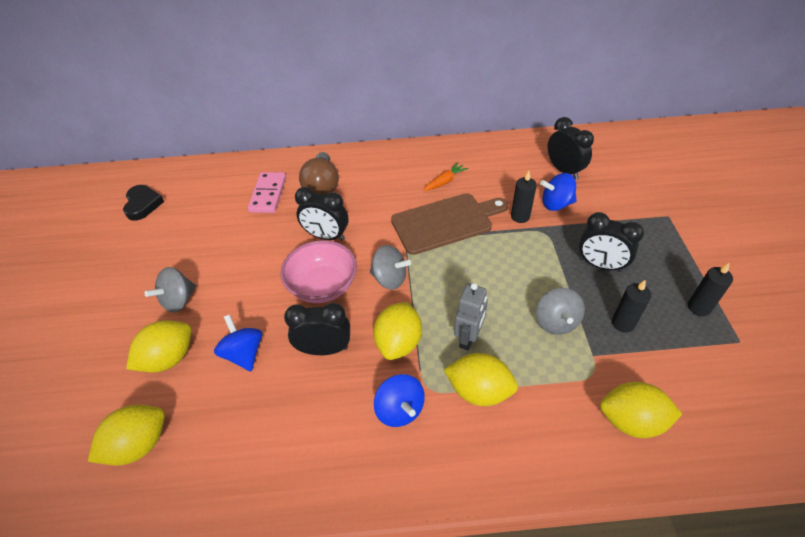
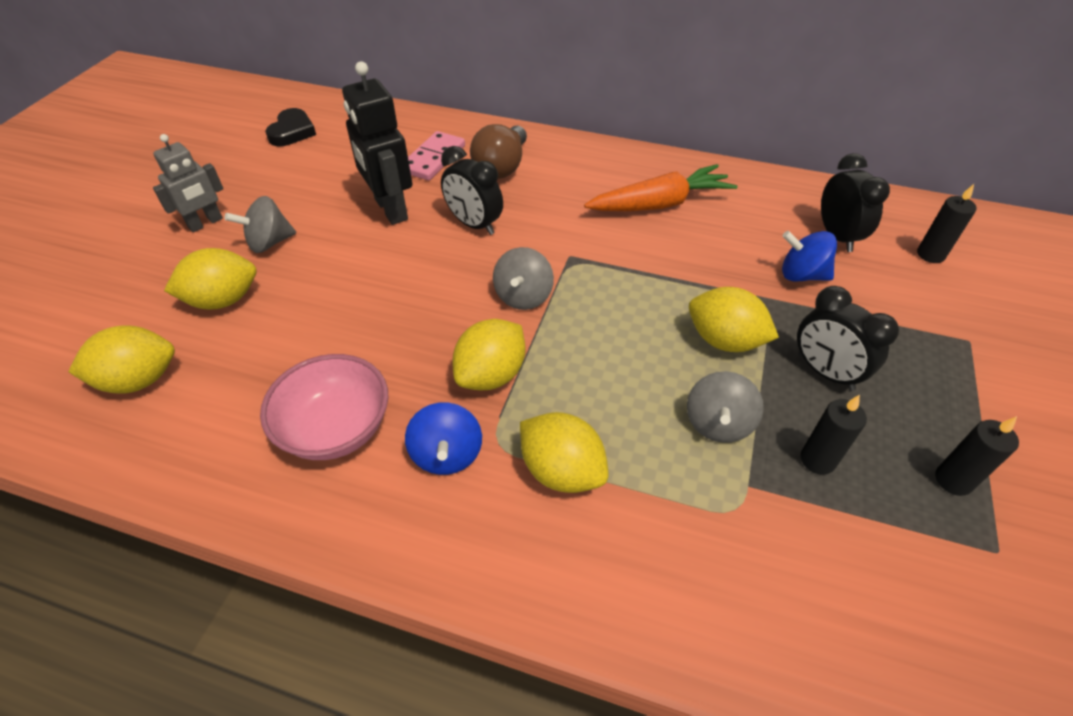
camera: 20 degrees right, 0 degrees up
(244, 353) = (304, 323): blue spinning top -> none
(258, 244) = (390, 209): none -> black robot
(323, 286) = (437, 279): pink bowl -> pink bowl (336, 428)
(324, 349) = (397, 351): black clock -> none
(390, 278) = (523, 296): grey spinning top -> grey spinning top turned 60 degrees clockwise
(445, 181) = (660, 204): orange carrot -> orange carrot, size x2.01
(445, 222) = (633, 252): brown cutting board -> none
(468, 338) = (584, 401): grey robot -> grey robot (205, 223)
(520, 216) = (740, 275): black candle -> black candle (930, 255)
(631, 421) = (758, 594): yellow lemon -> yellow lemon (724, 340)

